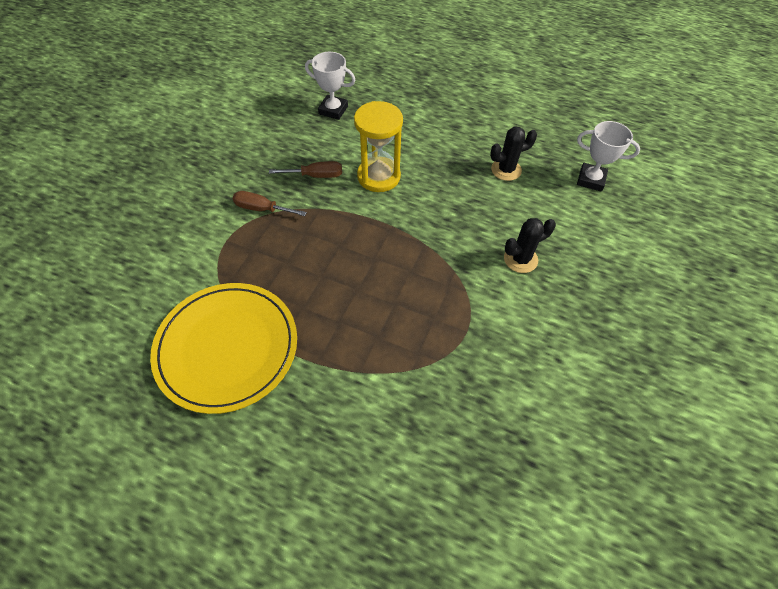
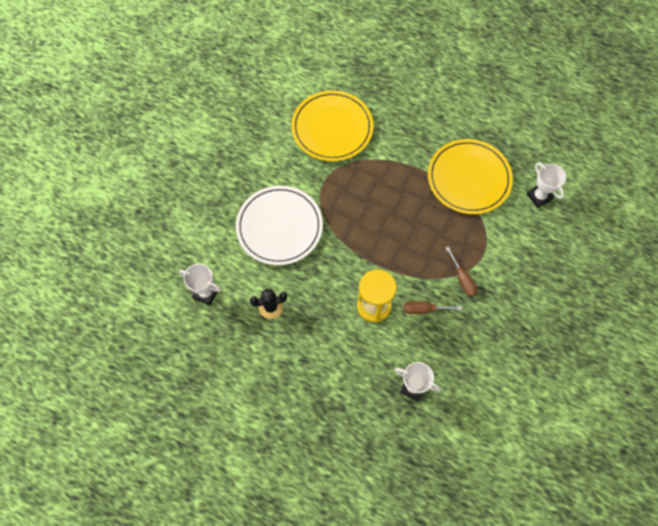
camera: 175 degrees left, 10 degrees up
(117, 324) = (539, 196): none -> white trophy
(262, 209) = (462, 279): brown screwdriver -> brown screwdriver turned 45 degrees clockwise
(469, 430) = (332, 128): none -> yellow plate
(520, 259) = (279, 227): black cactus -> white plate

